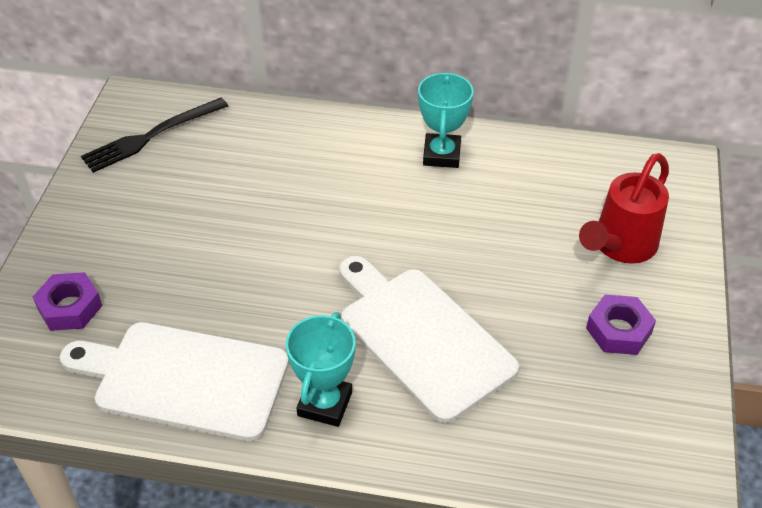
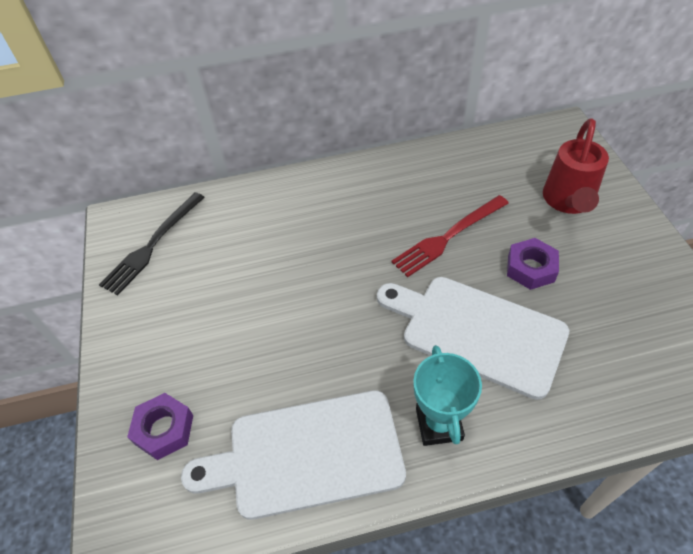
camera: 20 degrees left, 5 degrees up
(442, 155) = (395, 178): turquoise trophy -> none
(457, 235) = (448, 237): none -> red fork
(618, 330) = (612, 267): purple nut -> purple nut (530, 268)

